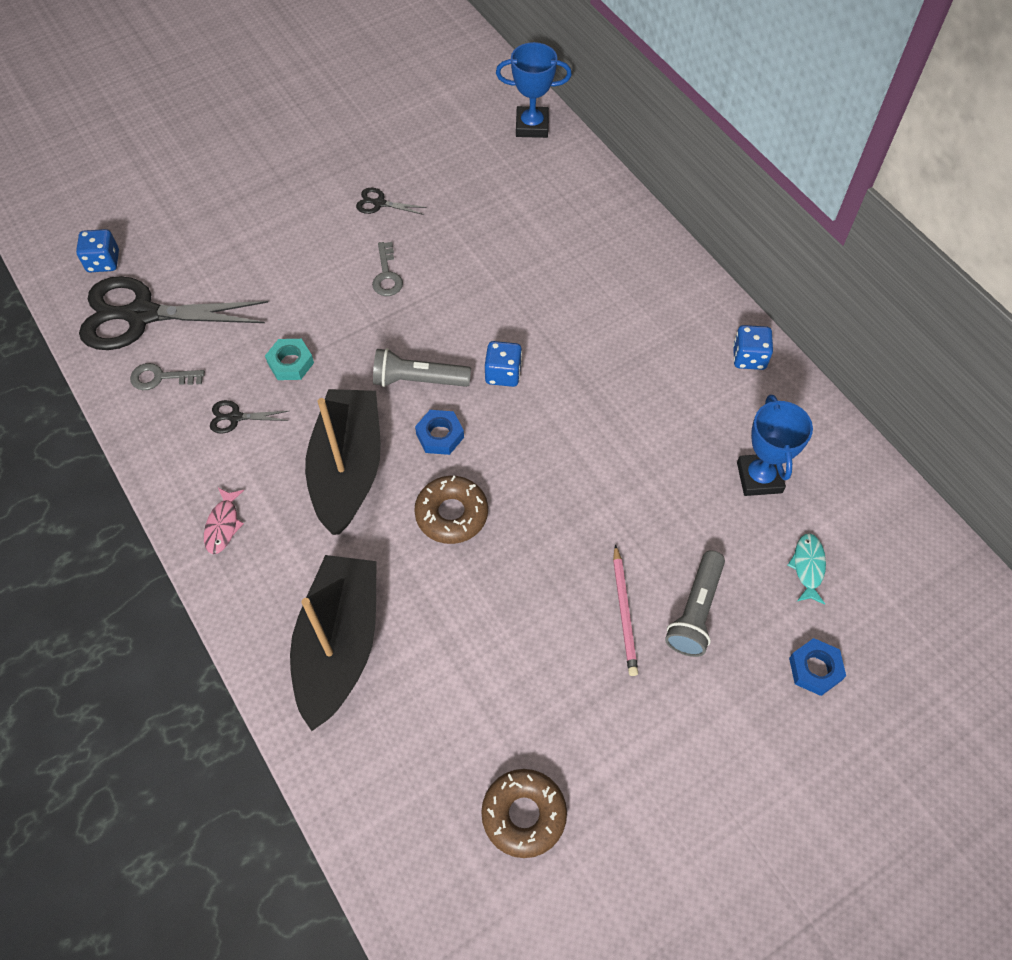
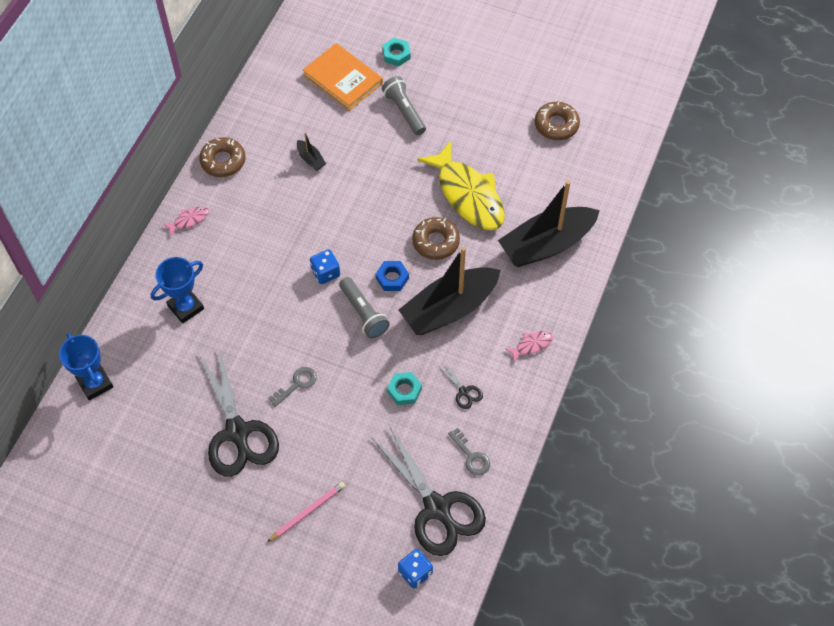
camera: 125 degrees left, 0 degrees up
(379, 203) = (237, 432): black scissors -> black scissors, size x2.47
(493, 600) = (468, 195): none -> yellow fish
(624, 612) = (428, 138): pink pencil -> pink pencil (307, 512)
(680, 284) = (189, 220): none -> pink fish
(687, 450) = (310, 159): none -> black boat
(695, 611) = (404, 111): grey flashlight -> grey flashlight turned 105 degrees counterclockwise
(749, 357) = (223, 161): blue dice -> brown donut
(759, 477) = (304, 121): blue trophy -> blue trophy (186, 307)
(808, 567) = (342, 79): turquoise fish -> orange book
(815, 669) = (396, 54): blue nut -> turquoise nut

